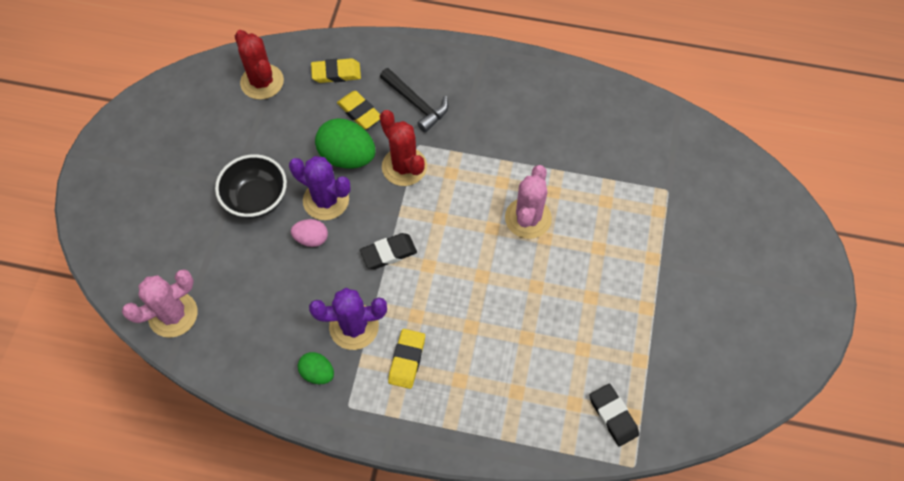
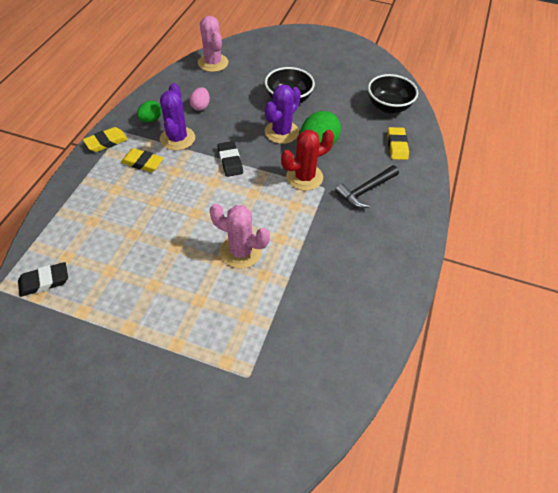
camera: 95 degrees right, 10 degrees down
(262, 82) = (388, 107): red cactus -> black bowl
(311, 238) = (251, 123): pink egg -> pink egg (200, 106)
(359, 112) = (358, 156): yellow eraser -> yellow eraser (106, 142)

